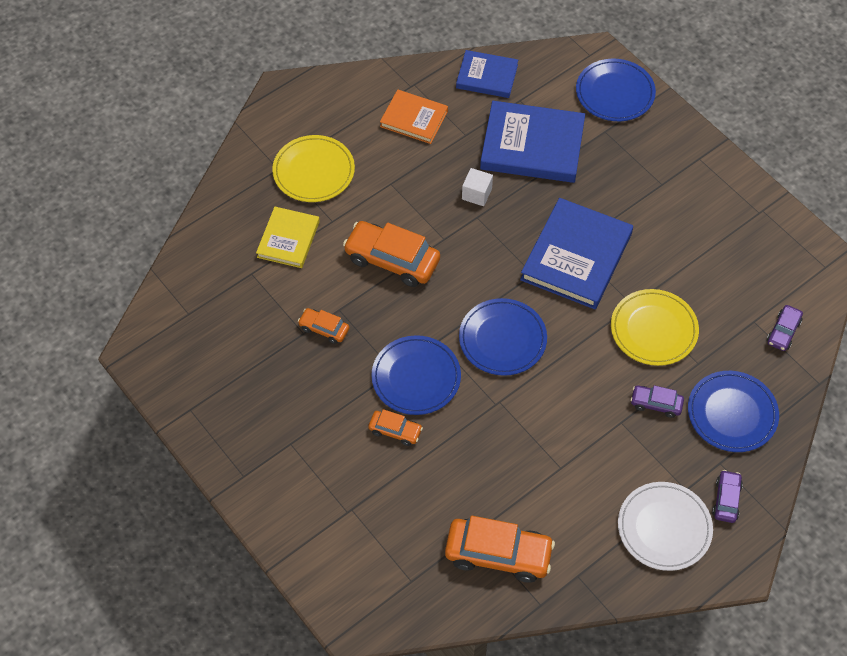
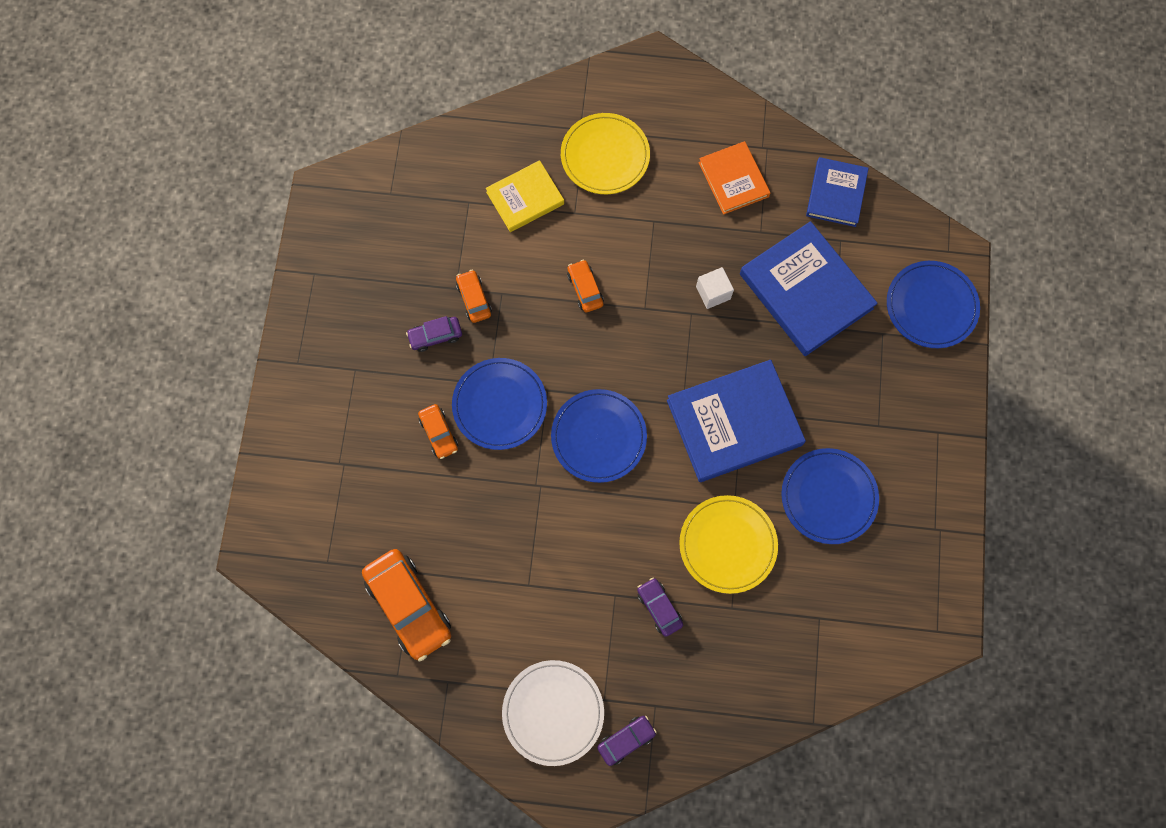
camera: 45 degrees right, 15 degrees up
(392, 260) = (585, 289): orange car -> orange car, size x0.52
(487, 76) = (836, 194): blue book -> blue book turned 45 degrees clockwise
(732, 413) = (711, 676): blue plate -> blue plate (828, 497)
(783, 332) = (834, 651): purple car -> purple car (435, 336)

